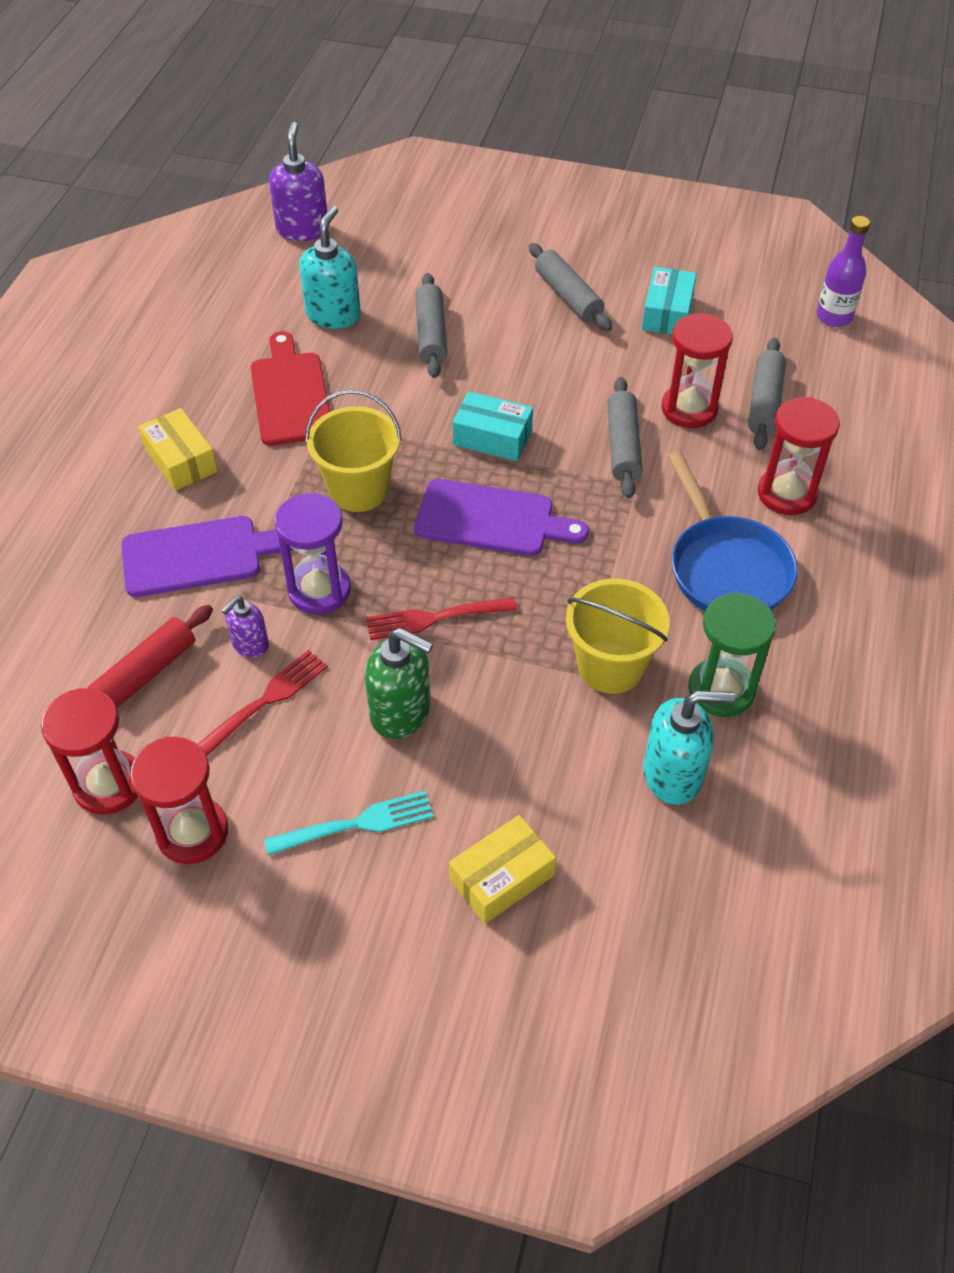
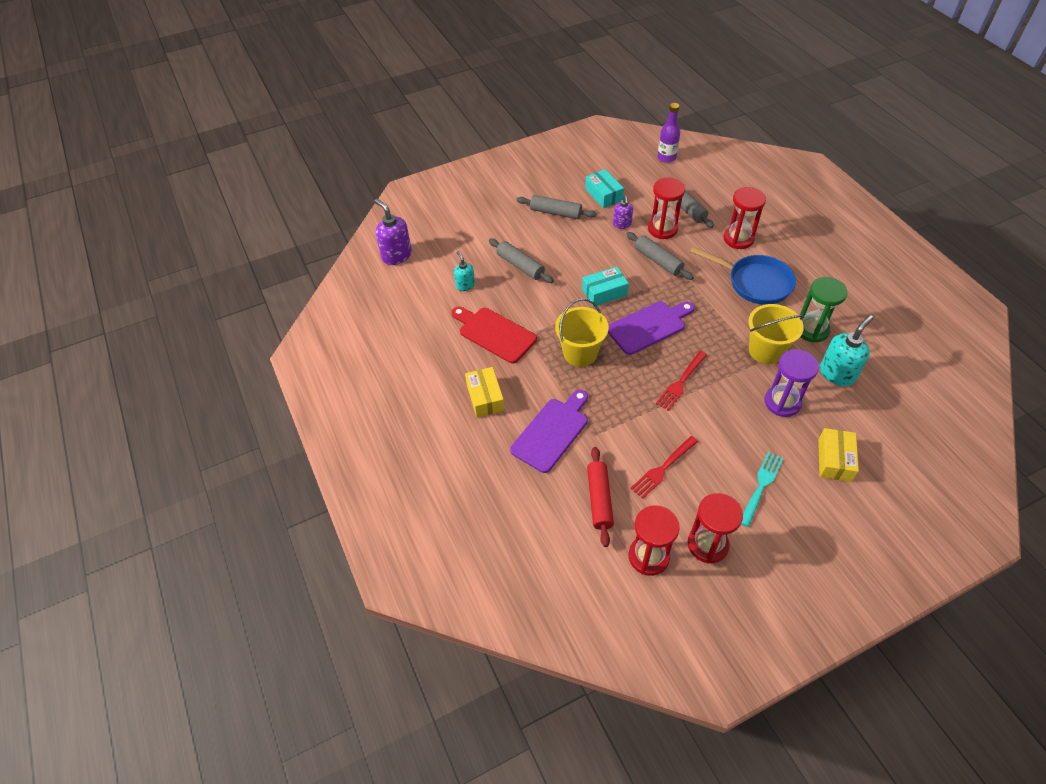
camera: 40 degrees left, 0 degrees up
(181, 460) = (485, 397): yellow box -> yellow box turned 60 degrees clockwise
(250, 645) = (625, 451): purple soap dispenser -> purple soap dispenser (622, 224)
(266, 701) = (663, 468): red fork -> red fork turned 135 degrees counterclockwise
(319, 590) = (621, 407): purple hourglass -> purple hourglass (782, 402)
(333, 315) = (465, 285): turquoise soap dispenser -> turquoise soap dispenser, size x0.59
(401, 712) = (718, 429): green soap dispenser -> none

